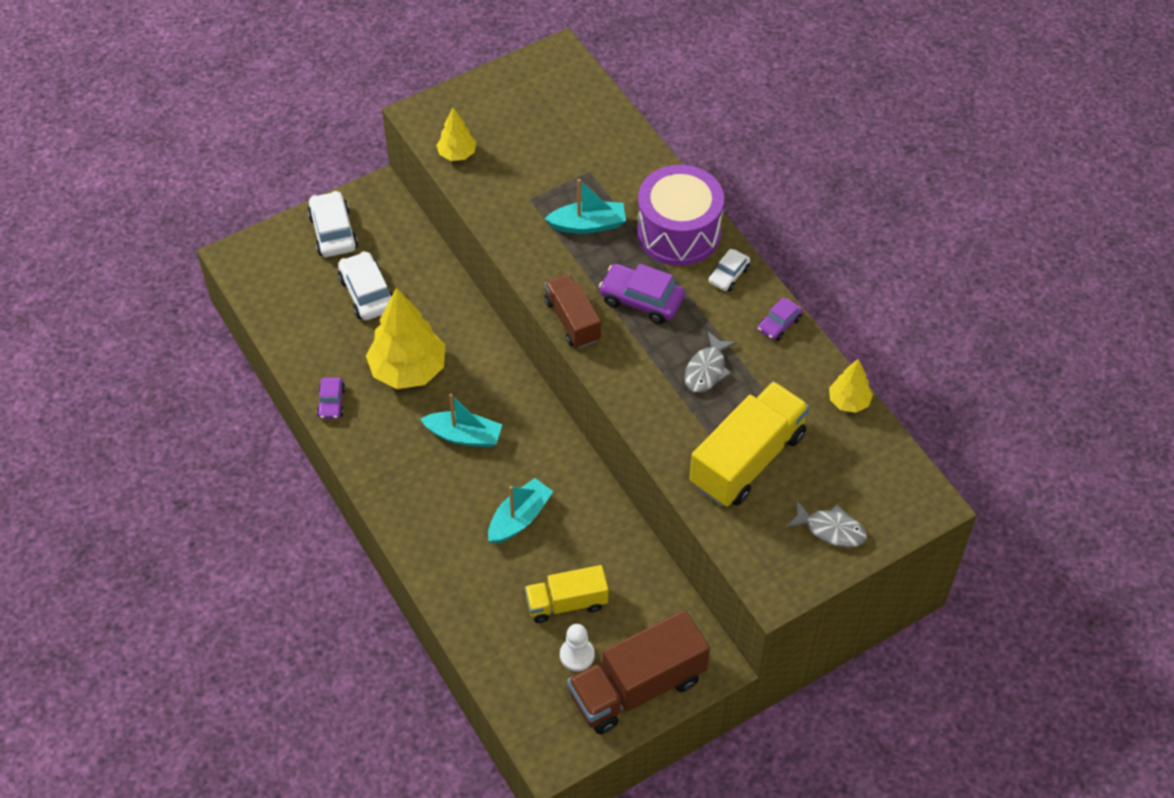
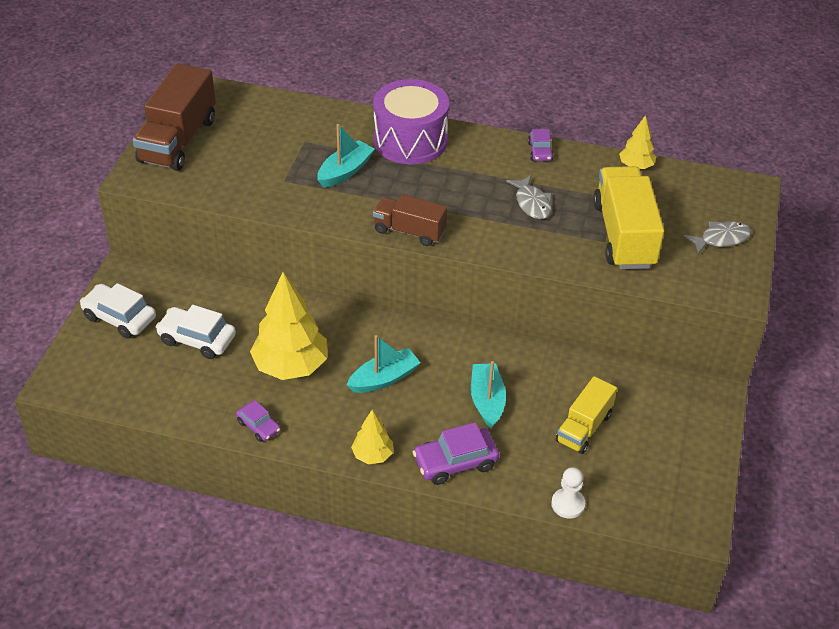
camera: 45 degrees left, 10 degrees down
(457, 154) = (195, 185): yellow tree -> yellow tree (372, 455)
(577, 655) = (631, 453): white pawn -> white pawn (568, 504)
(637, 687) = (691, 442): brown truck -> brown truck (178, 140)
(641, 300) = (438, 191): purple car -> purple car (455, 462)
(728, 275) = (473, 144): white car -> none

